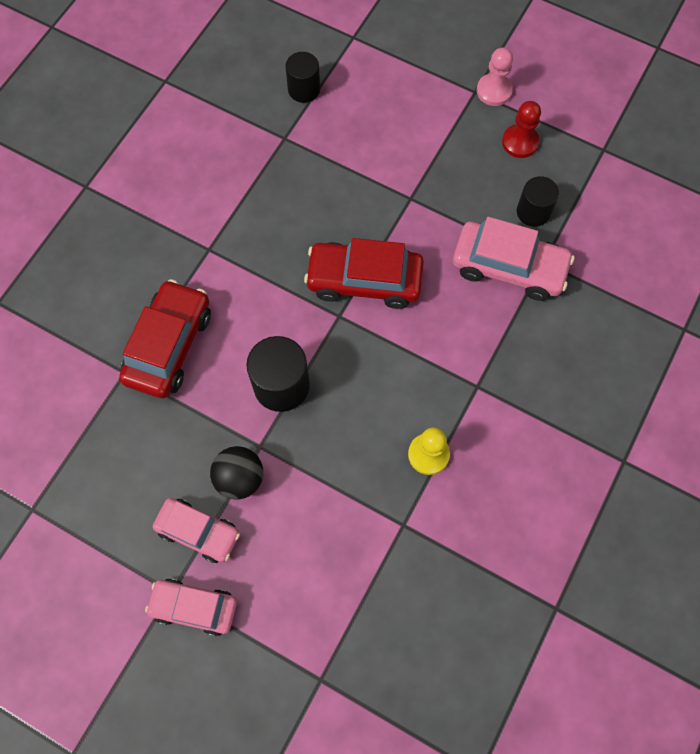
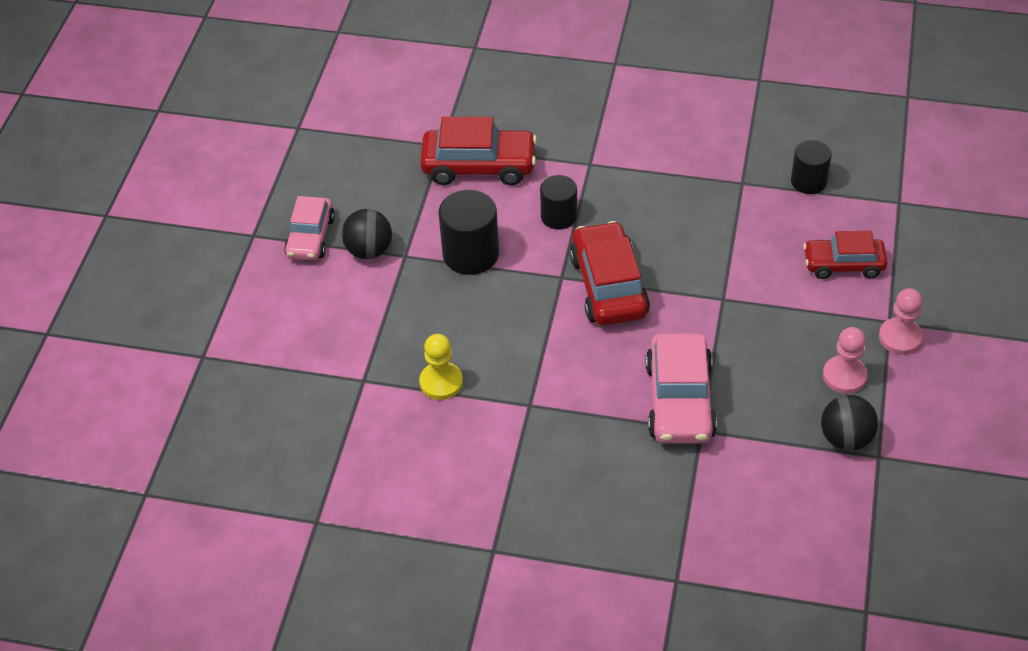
camera: 75 degrees right, 20 degrees down
(194, 607) = (243, 253): pink car -> none
(405, 99) = (843, 264): none -> red car
(520, 142) = (844, 376): red pawn -> pink pawn
(533, 212) = (759, 407): black cylinder -> black cylinder (559, 216)
(581, 164) = (846, 438): none -> black ball

